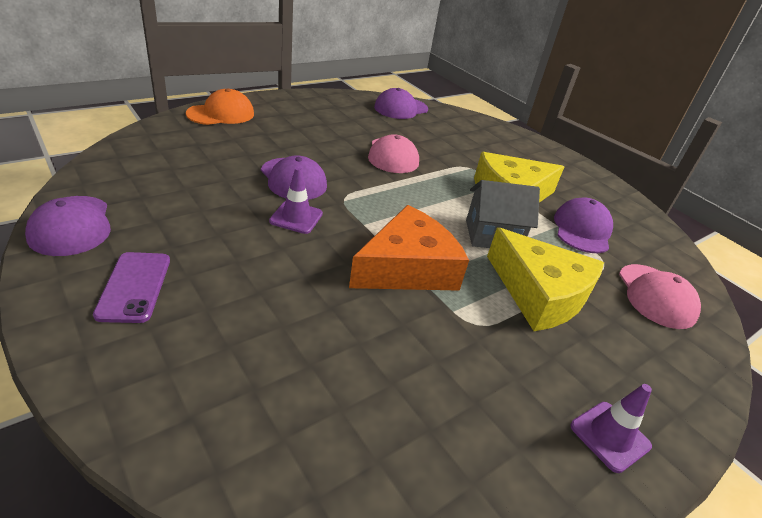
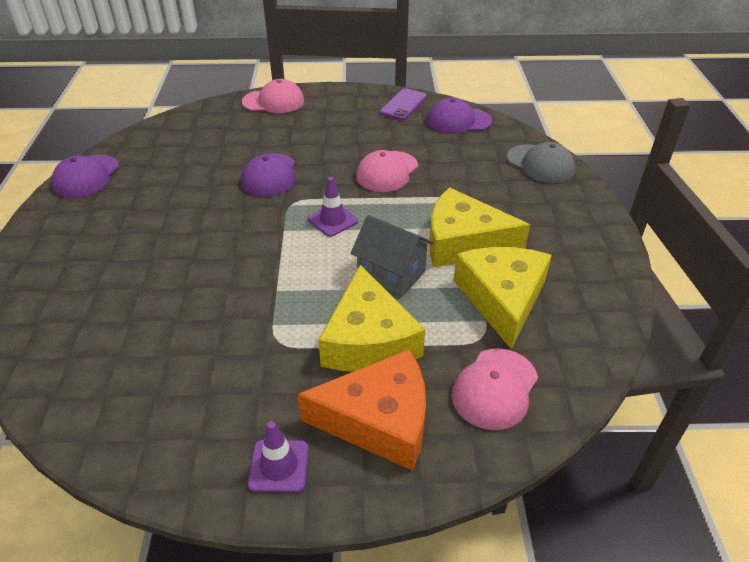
camera: 40 degrees right, 5 degrees up
(134, 287) = (82, 230): purple phone -> purple phone (403, 105)
(221, 114) = (273, 101): orange cap -> pink cap
(296, 217) = (235, 209): purple traffic cone -> purple traffic cone (333, 220)
(407, 268) = (277, 277): orange cheese -> orange cheese (379, 420)
(491, 130) = (540, 164): none -> grey cap
(582, 230) = (502, 299): purple cap -> yellow cheese

